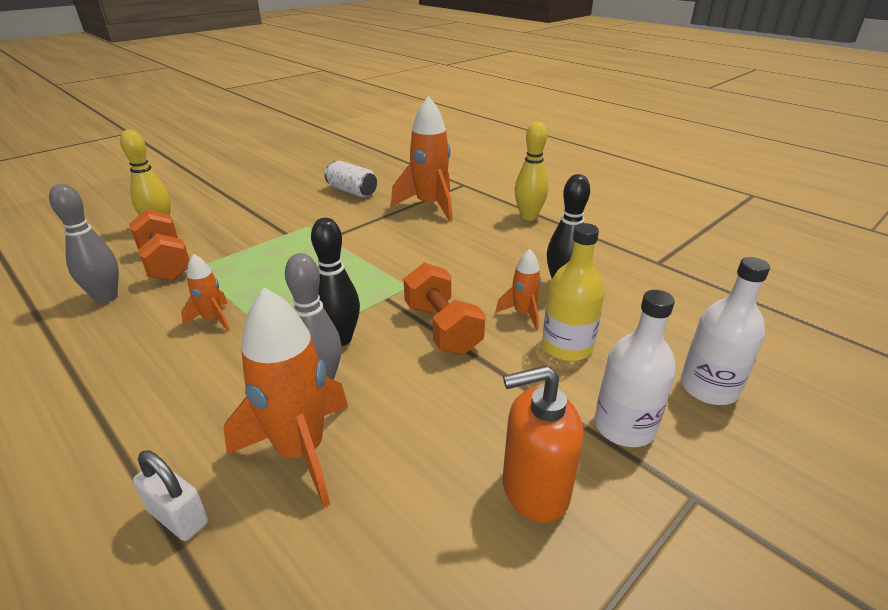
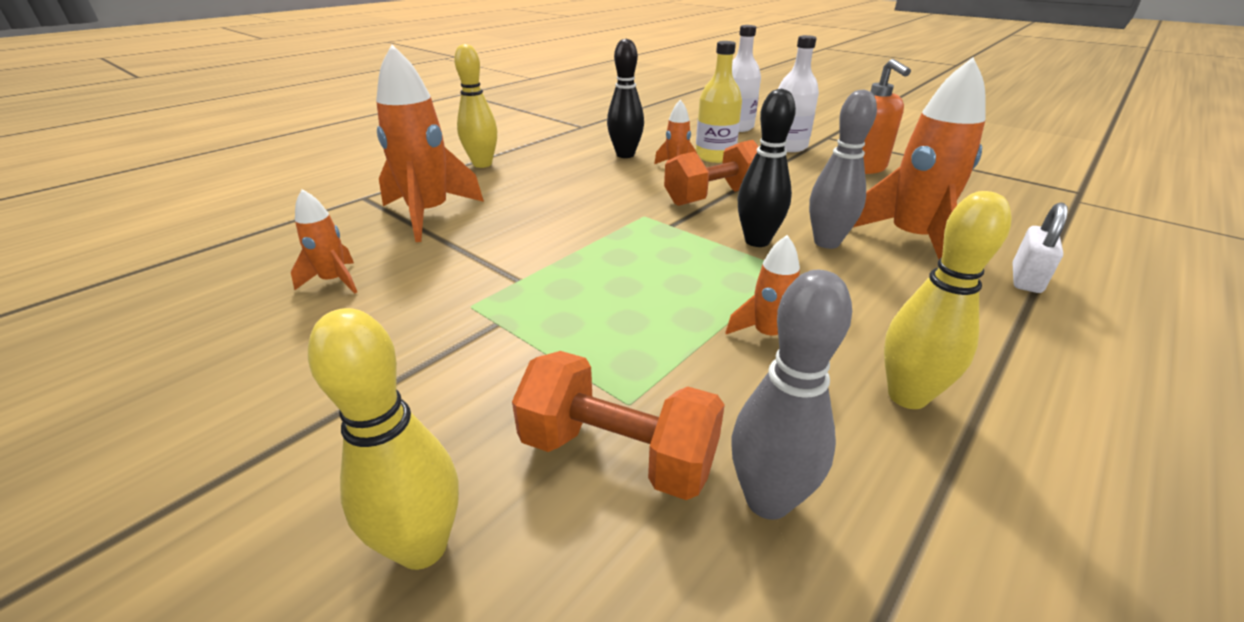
camera: 95 degrees left, 0 degrees up
(118, 361) = (907, 396): none -> yellow bowling pin
(165, 263) = (618, 454): orange dumbbell -> orange dumbbell turned 60 degrees clockwise
(352, 191) = (334, 281): white can -> orange rocket

